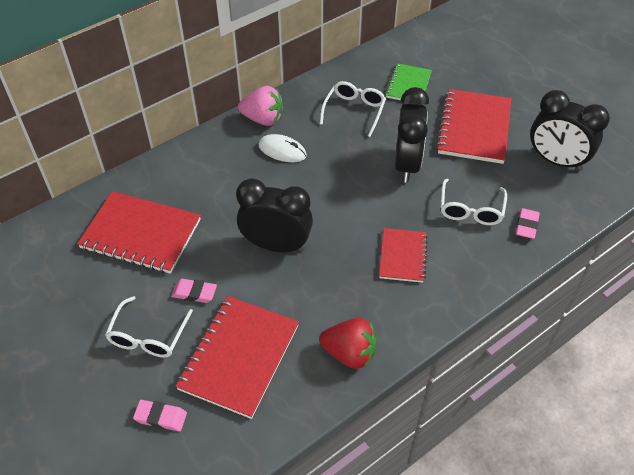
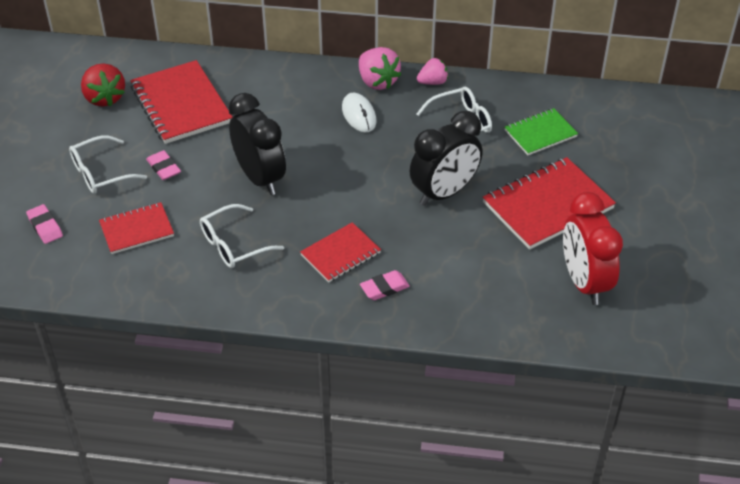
camera: 45 degrees right, 5 degrees down
(239, 357) = (137, 230): red notebook -> red notebook, size x0.59
(299, 95) = (432, 82): none -> pink strawberry
(349, 353) = (209, 285): red strawberry -> red strawberry (104, 98)
(470, 210) = (446, 263): white glasses -> white glasses (233, 245)
(526, 225) = (476, 309): pink eraser -> pink eraser (384, 288)
(556, 161) = (584, 282): black clock -> red clock

